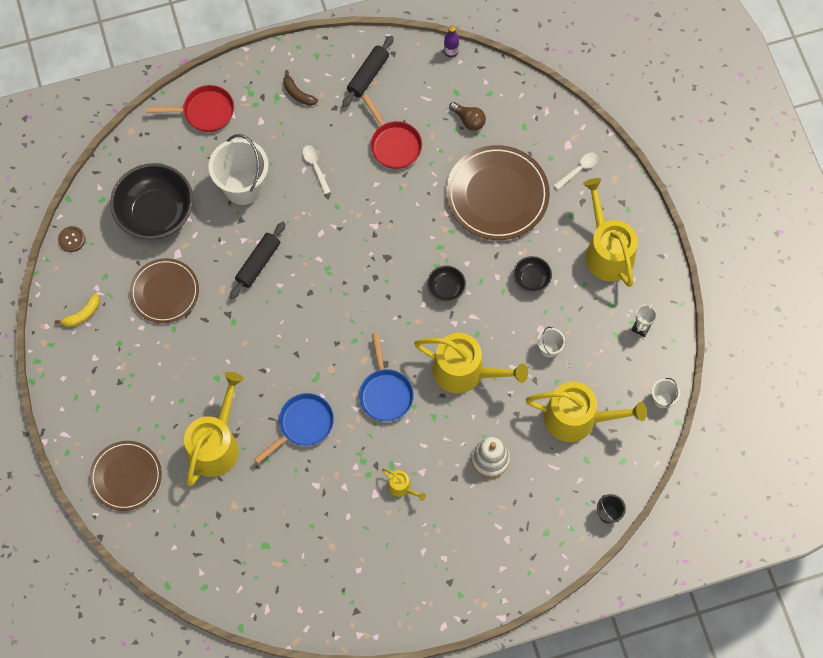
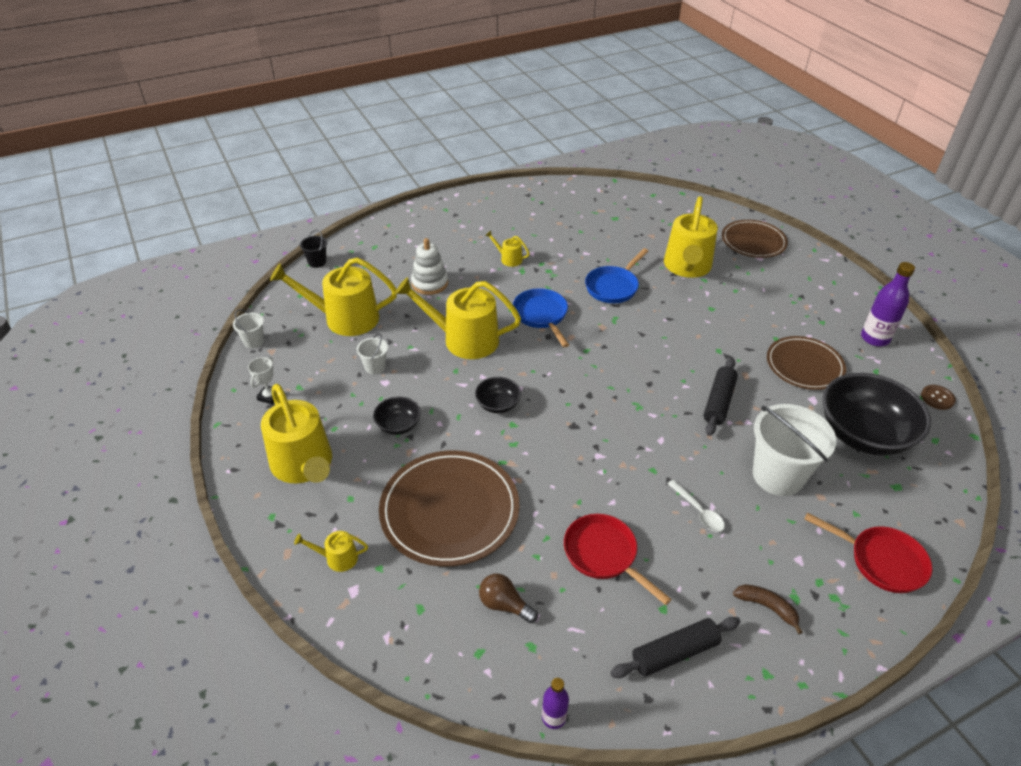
camera: 170 degrees right, 25 degrees down
(82, 314) = (875, 338): yellow banana -> purple bottle
(205, 112) = (881, 561): red pan -> red pan turned 135 degrees counterclockwise
(368, 75) = (674, 653): black rolling pin -> black rolling pin turned 45 degrees clockwise
(579, 169) = (337, 558): white spoon -> yellow watering can

